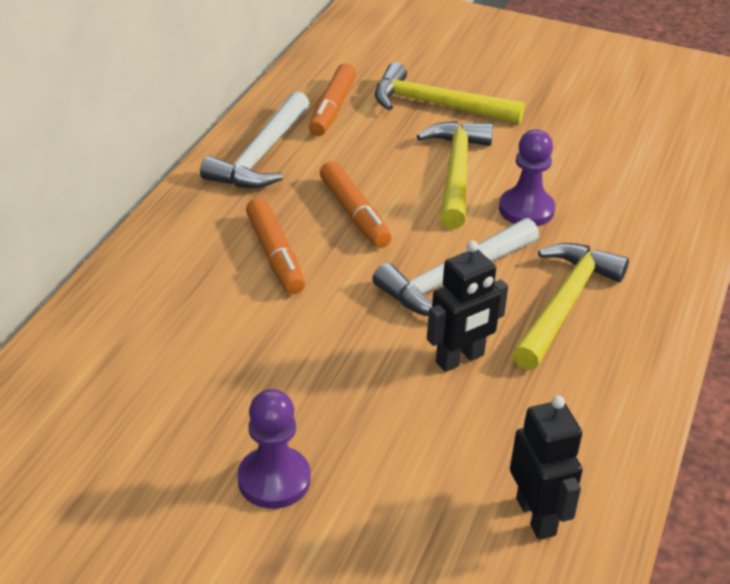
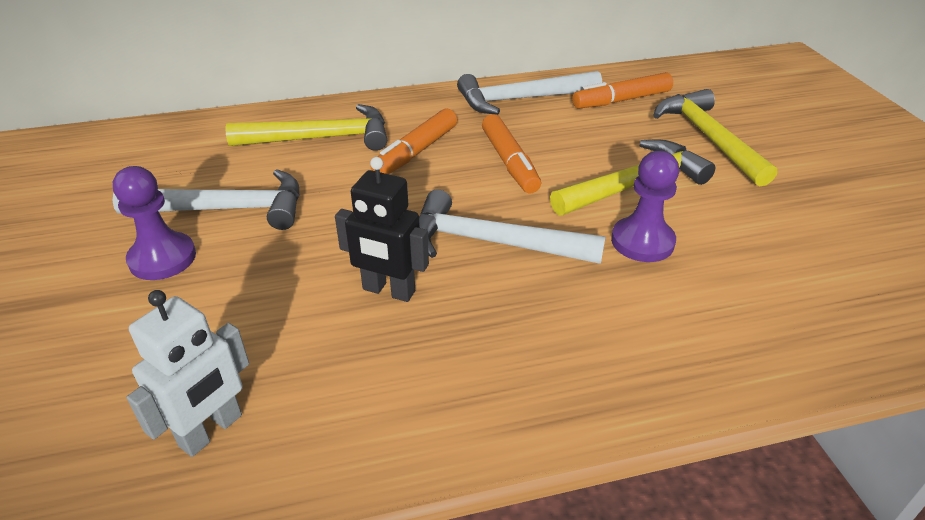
camera: 55 degrees right, 0 degrees up
(235, 411) = (226, 209): none -> white hammer
(354, 214) = (509, 162): orange marker -> orange marker turned 45 degrees counterclockwise
(536, 516) = (211, 431): black robot -> white robot
(565, 304) = (536, 323): yellow hammer -> yellow hammer (321, 138)

